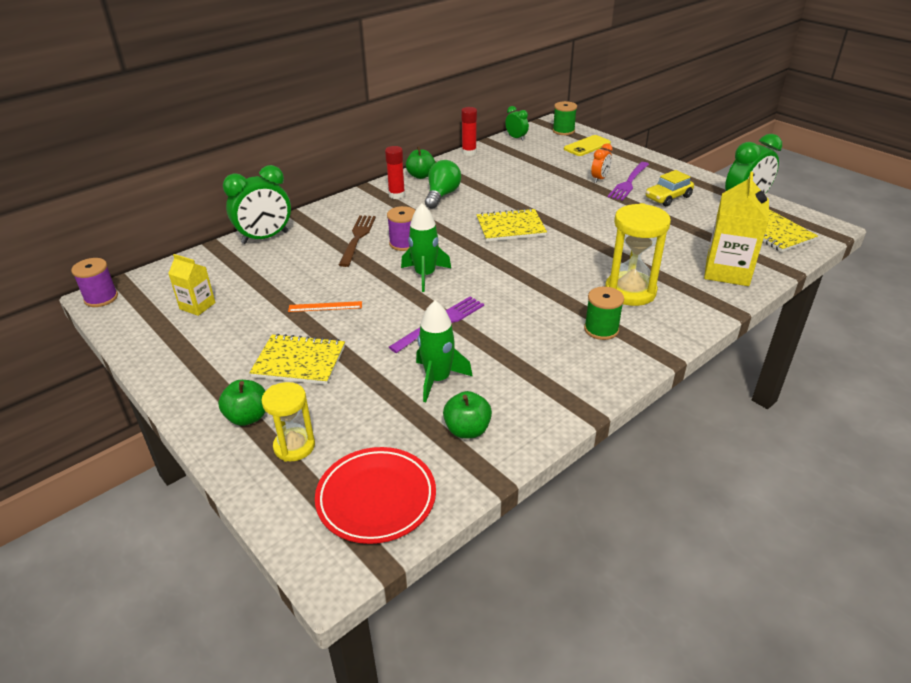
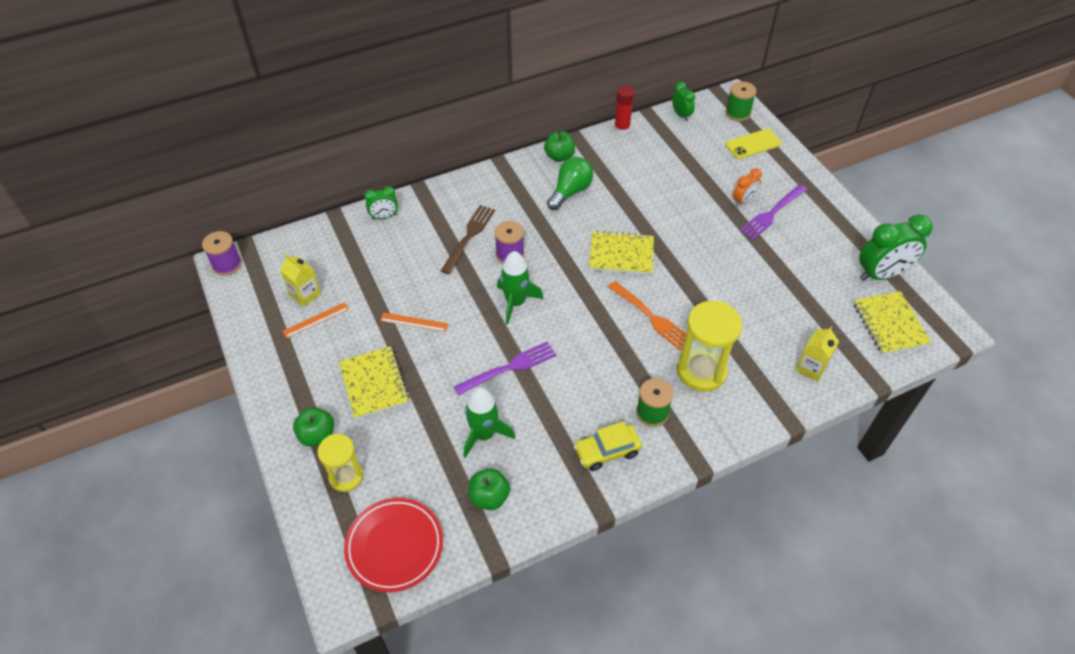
camera: 15 degrees right, 15 degrees up
(216, 323) = (316, 320): none -> orange ruler
(265, 238) = (384, 216): green clock -> green clock, size x0.53
(299, 361) = (374, 384): yellow notebook -> yellow notebook turned 45 degrees clockwise
(397, 195) = (525, 181): red glue stick -> none
(562, 263) = (651, 317): none -> orange fork
(668, 197) = (803, 246): yellow car -> yellow car (607, 451)
(727, 271) = (811, 367): yellow carton -> yellow carton, size x0.56

